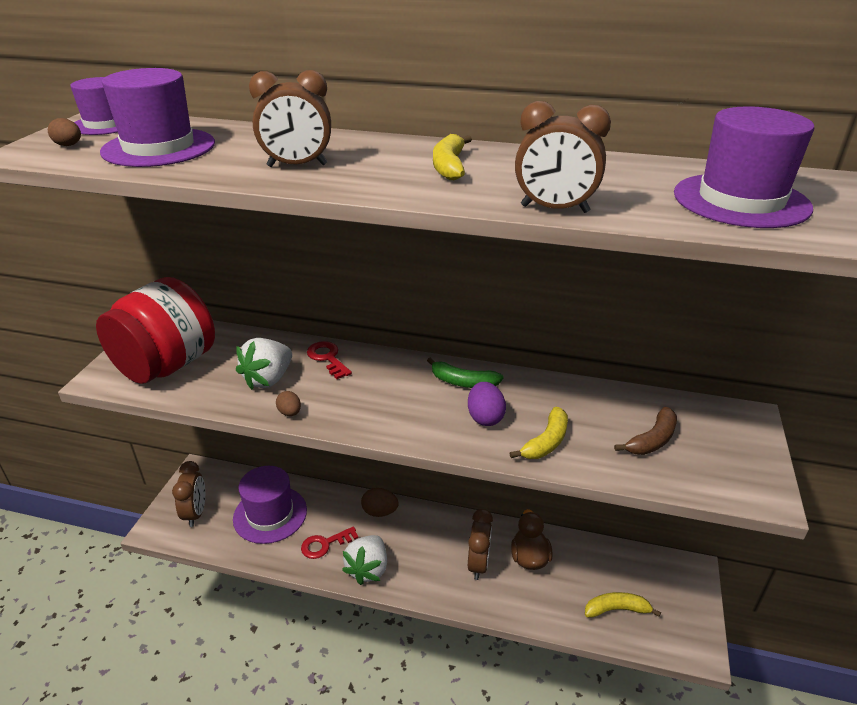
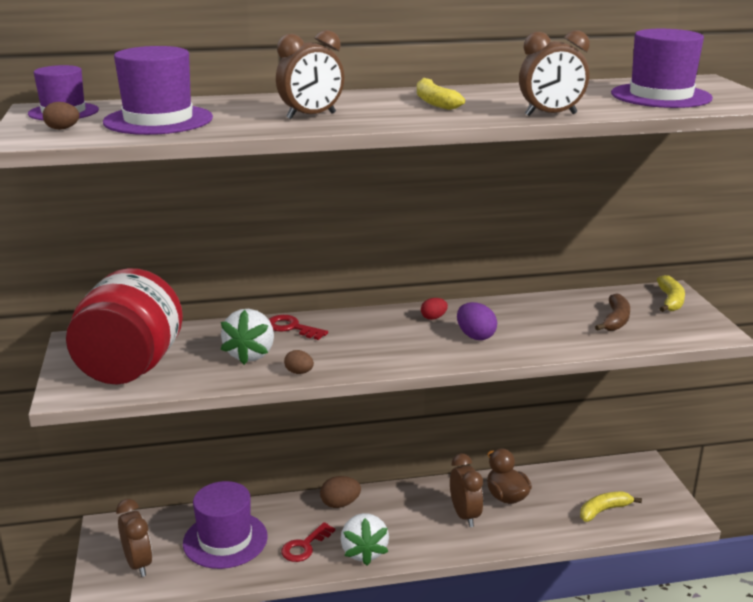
camera: 25 degrees left, 10 degrees down
(463, 382) = (433, 318): green banana -> red egg
(546, 442) = (538, 340): yellow banana -> yellow banana (670, 301)

